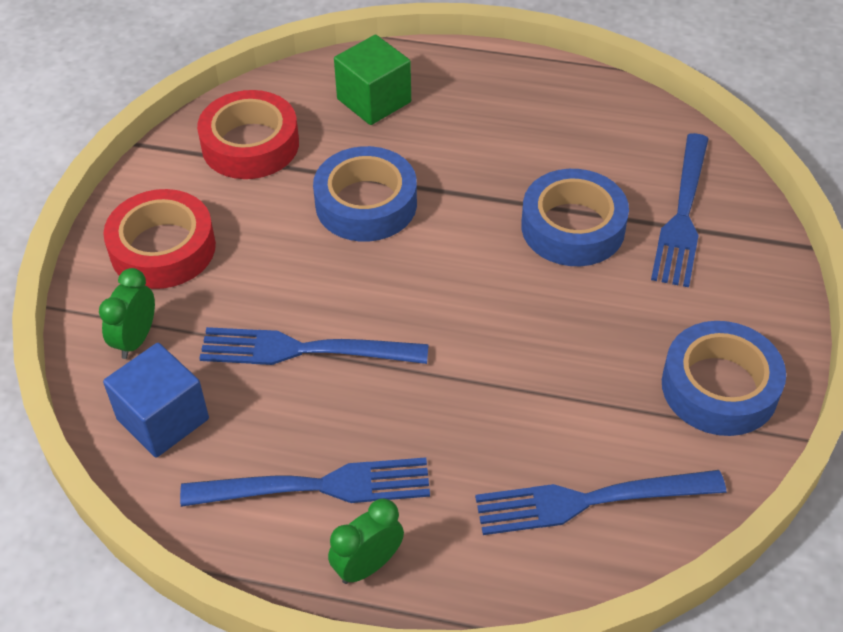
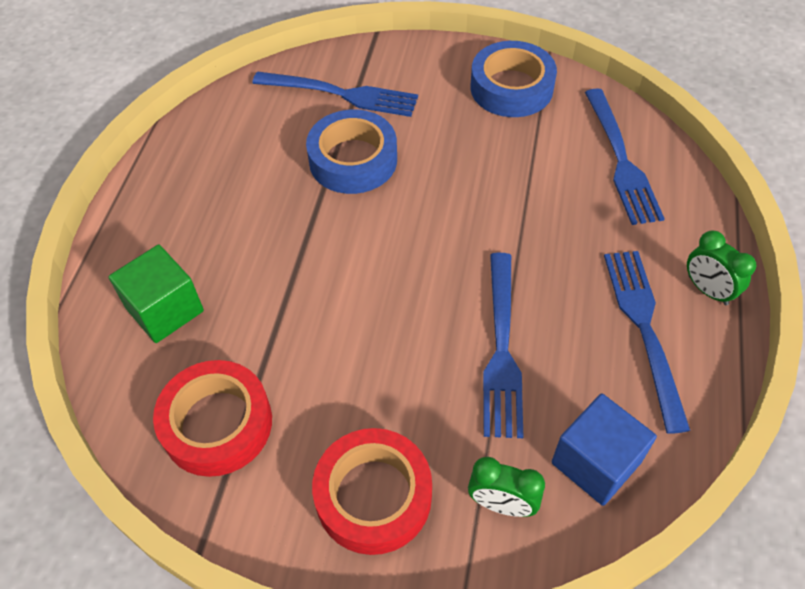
camera: 90 degrees left, 5 degrees up
(366, 203) = (316, 309): blue tape -> none

